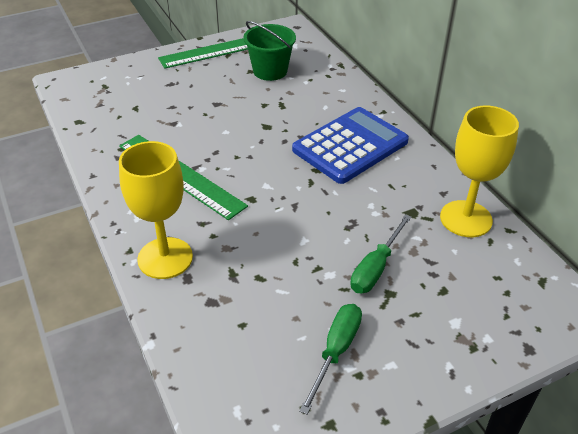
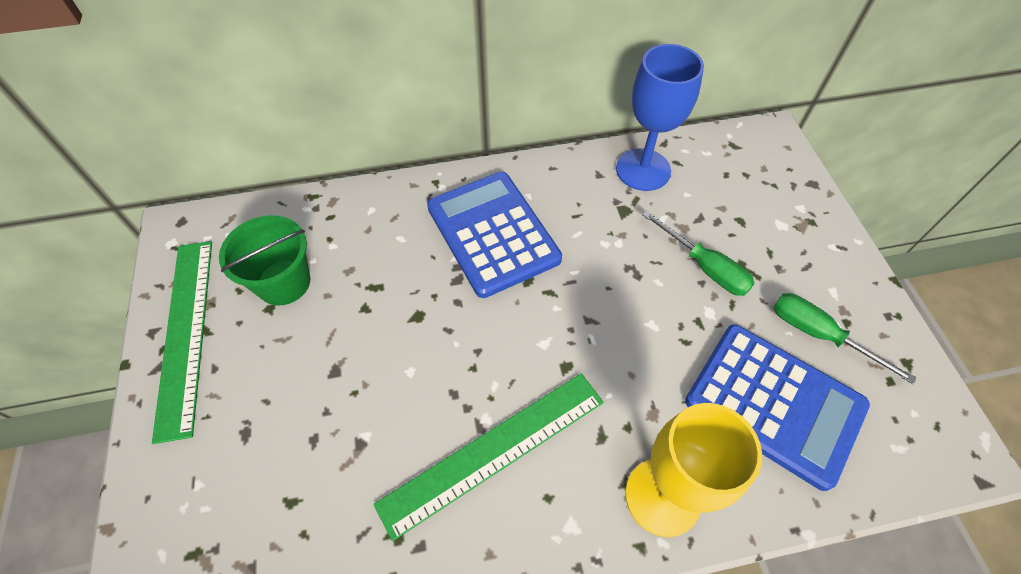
camera: 75 degrees left, 15 degrees up
(255, 319) = (774, 404): none -> blue calculator
(466, 219) = (643, 170): yellow goblet -> blue goblet

